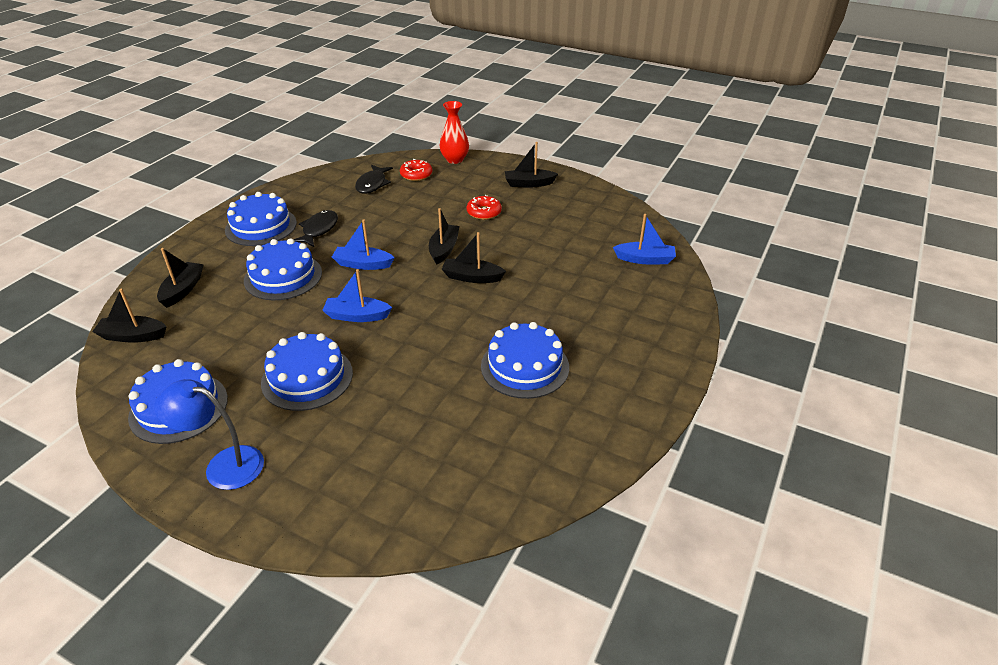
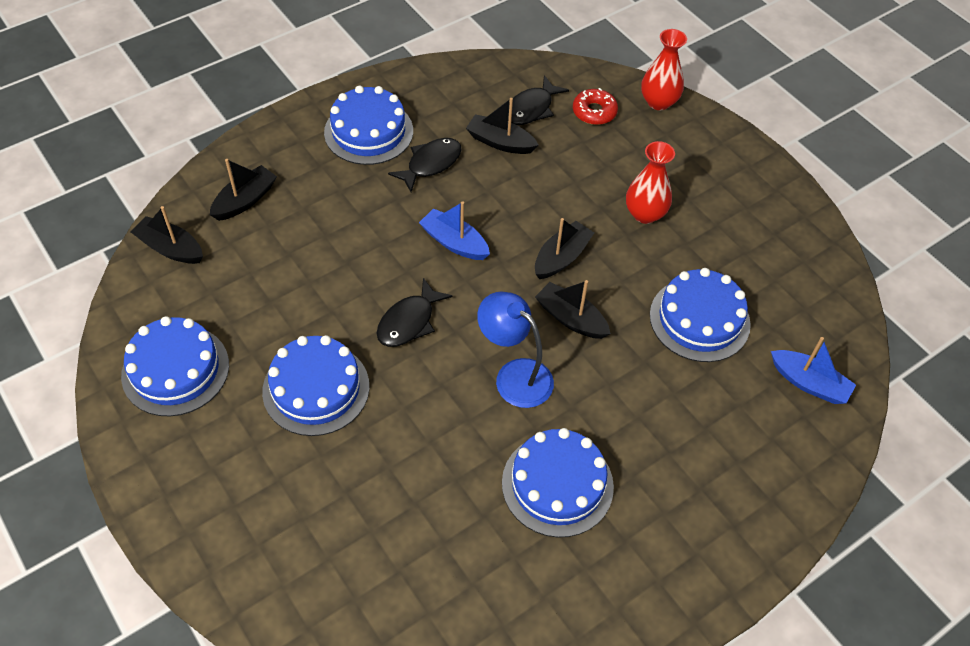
camera: 25 degrees right, 15 degrees up
(223, 465) = (186, 466): blue lamp -> blue lamp (514, 375)
(283, 276) = (357, 224): blue cake -> blue cake (699, 319)
(357, 316) = (409, 321): blue boat -> black fish
(484, 212) = (645, 214): red donut -> red vase
(529, 184) = (733, 185): black boat -> black boat (500, 142)

